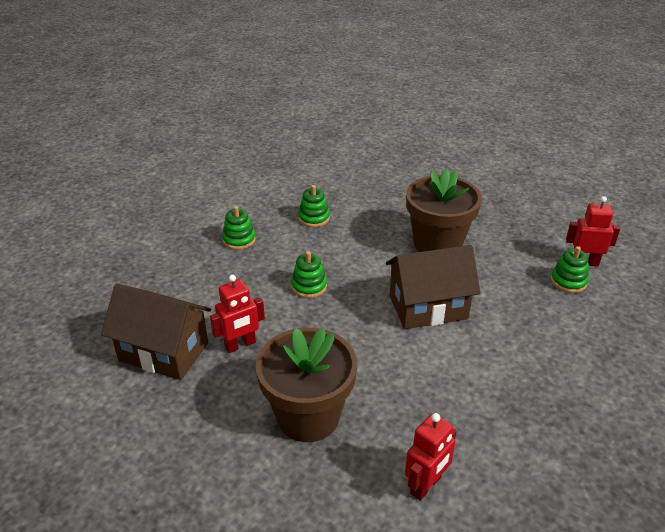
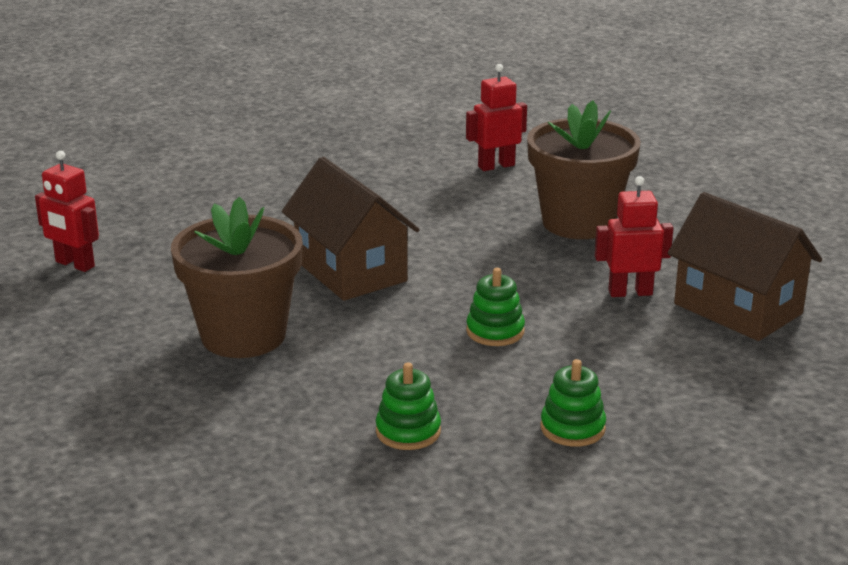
camera: 155 degrees left, 10 degrees down
(428, 307) = (350, 271): brown house -> brown house turned 45 degrees clockwise
(568, 281) = (133, 252): green stacking toy -> none

